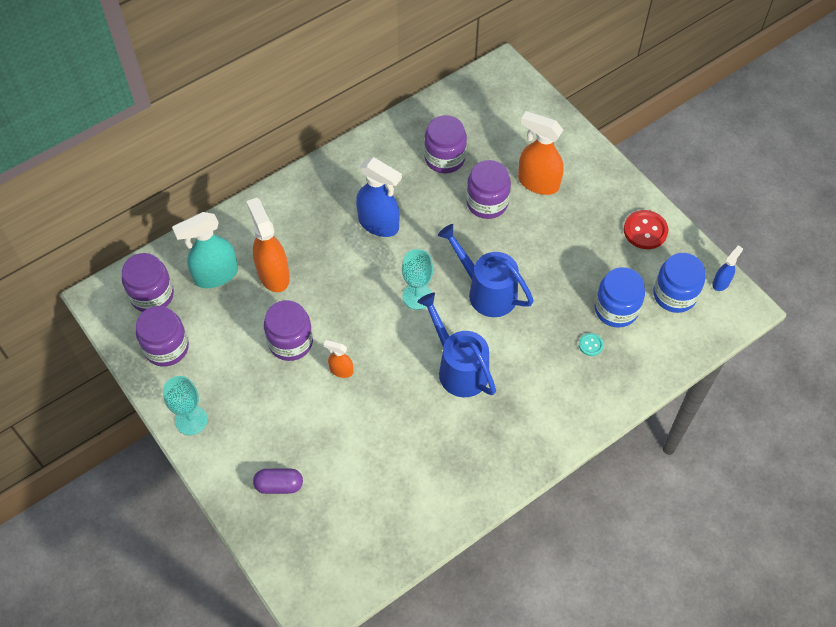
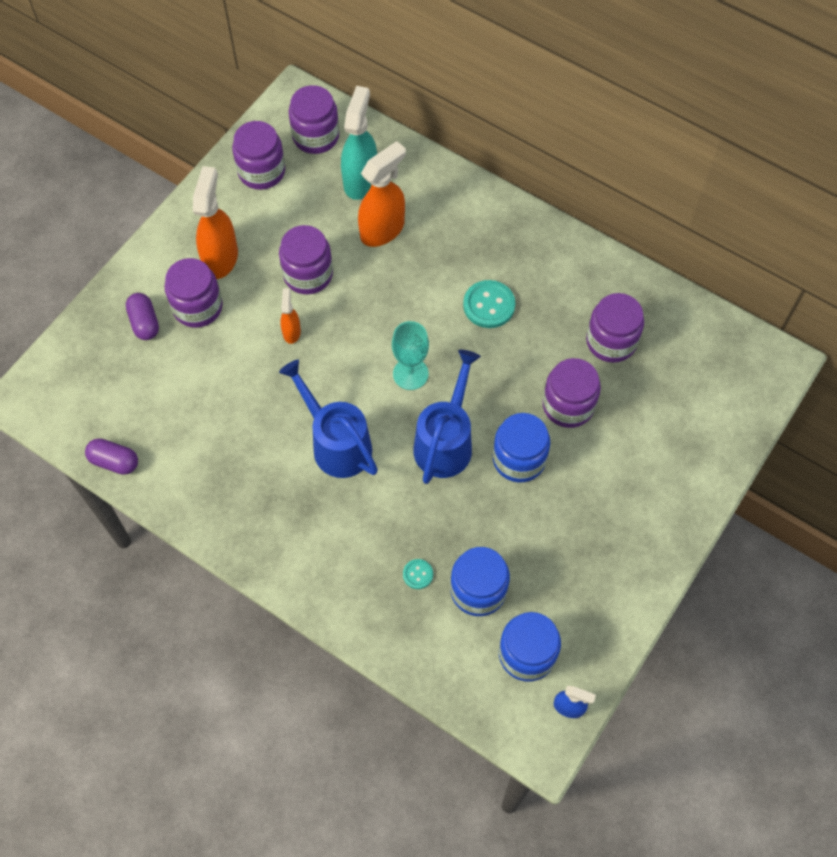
camera: 70 degrees right, 5 degrees up
(191, 420) = (190, 222): turquoise goblet -> none
(215, 275) = (360, 180): turquoise spray bottle -> turquoise spray bottle turned 60 degrees clockwise
(283, 437) = (197, 307): none -> purple jar
(379, 224) = (489, 305): blue spray bottle -> turquoise button
(409, 545) = (114, 461): none -> purple capsule
(458, 368) = (336, 443): blue watering can -> blue watering can turned 75 degrees counterclockwise
(519, 248) = (519, 459): none -> blue jar
(538, 183) = (623, 452): orange spray bottle -> orange spray bottle (221, 258)
(645, 231) = (608, 595): red button -> none

